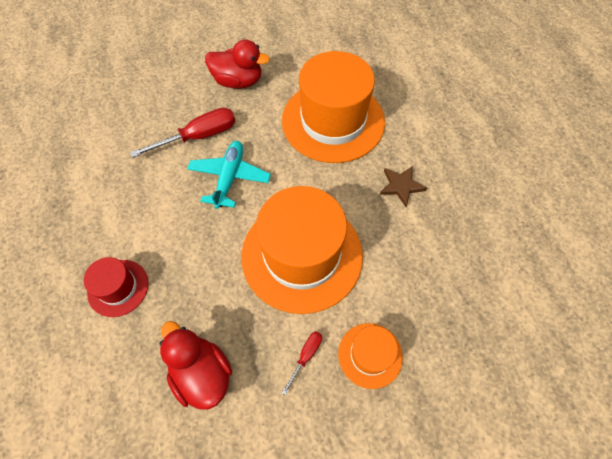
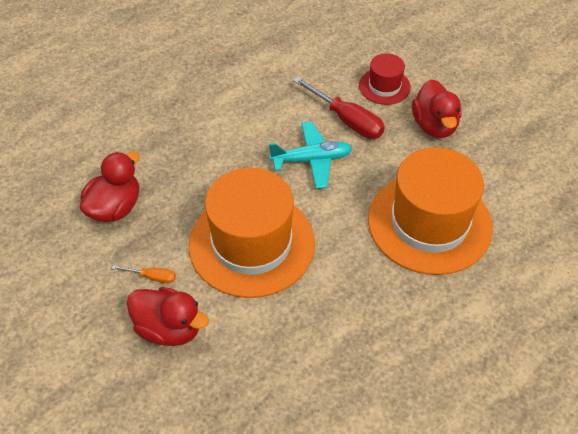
camera: 70 degrees right, 10 degrees down
(118, 288) = (169, 125): red hat -> red hat (384, 86)
(306, 356) = (152, 277): red screwdriver -> orange screwdriver
(370, 355) = (169, 328): orange hat -> red duck
(401, 186) = (374, 310): brown star -> none

